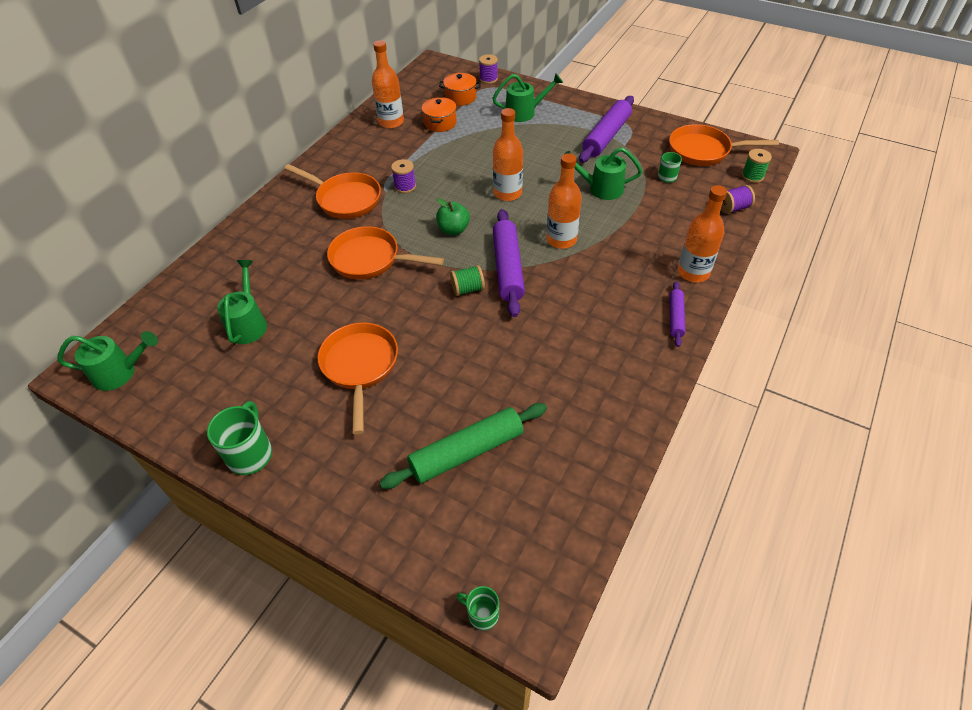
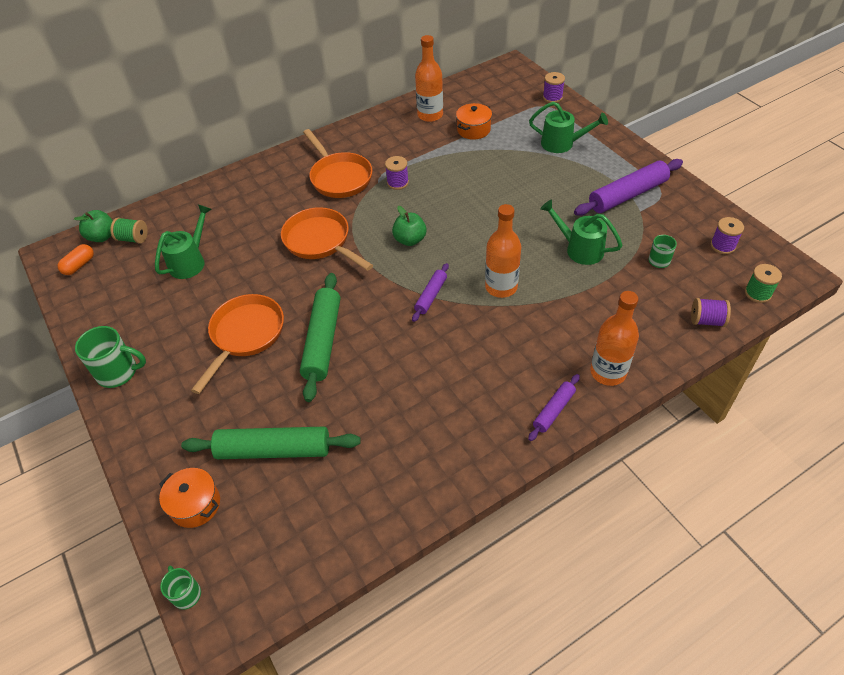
camera: 30 degrees right, 0 degrees up
(121, 372) = (79, 265): green watering can -> orange capsule
(126, 336) = (102, 237): none -> green apple
(250, 454) = (118, 372): green mug -> green mug turned 60 degrees clockwise
(439, 342) = (323, 341): none -> green rolling pin
(460, 97) = (511, 109): orange pot -> orange pot (195, 504)
(467, 289) = (381, 302): green spool -> green spool (133, 238)
(507, 193) = (485, 221): orange bottle -> none
(507, 268) = (431, 296): purple rolling pin -> purple rolling pin, size x0.54
(703, 151) = (722, 246): orange pan -> purple spool

